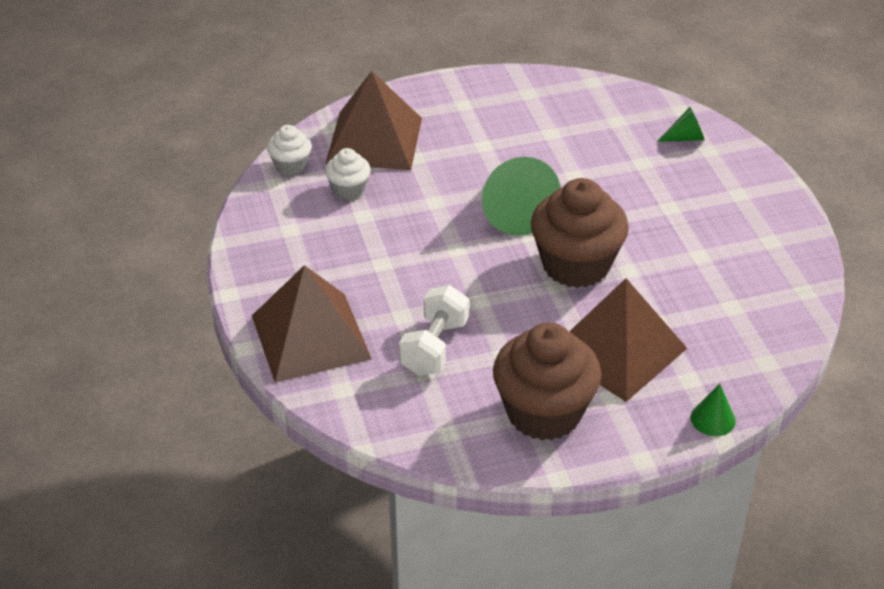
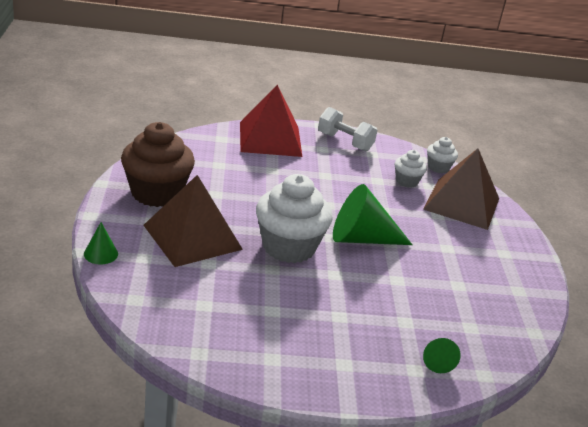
camera: 100 degrees right, 10 degrees down
(310, 337) = (270, 139): brown pyramid -> red pyramid
(434, 347) = (237, 173): white dumbbell -> white dumbbell (345, 142)
(576, 265) = (289, 247): brown cupcake -> white cupcake

